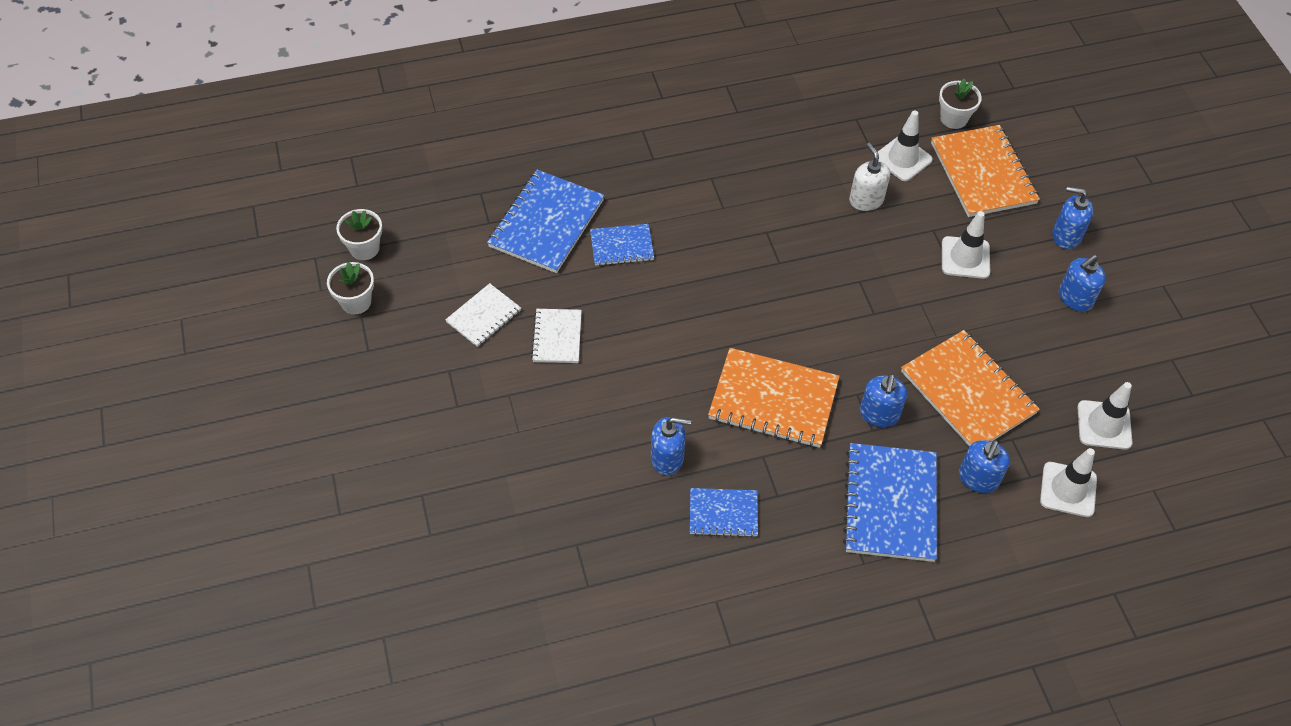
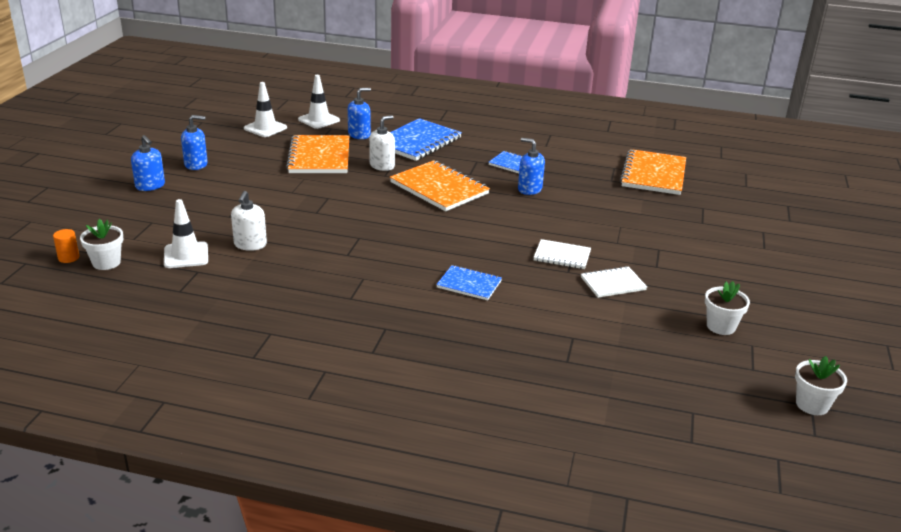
camera: 150 degrees left, 25 degrees down
(364, 248) = (701, 359): white flower pot -> white flower pot (812, 404)
(546, 223) = (521, 319): blue notebook -> none
(557, 337) = (562, 256): white notebook -> white notebook turned 75 degrees clockwise
(879, 414) = (382, 166): blue soap dispenser -> white soap dispenser
(965, 258) = (230, 198): white traffic cone -> none
(983, 173) = (144, 228): orange notebook -> orange notebook (653, 174)
(990, 109) = (68, 258): none -> orange cylinder

